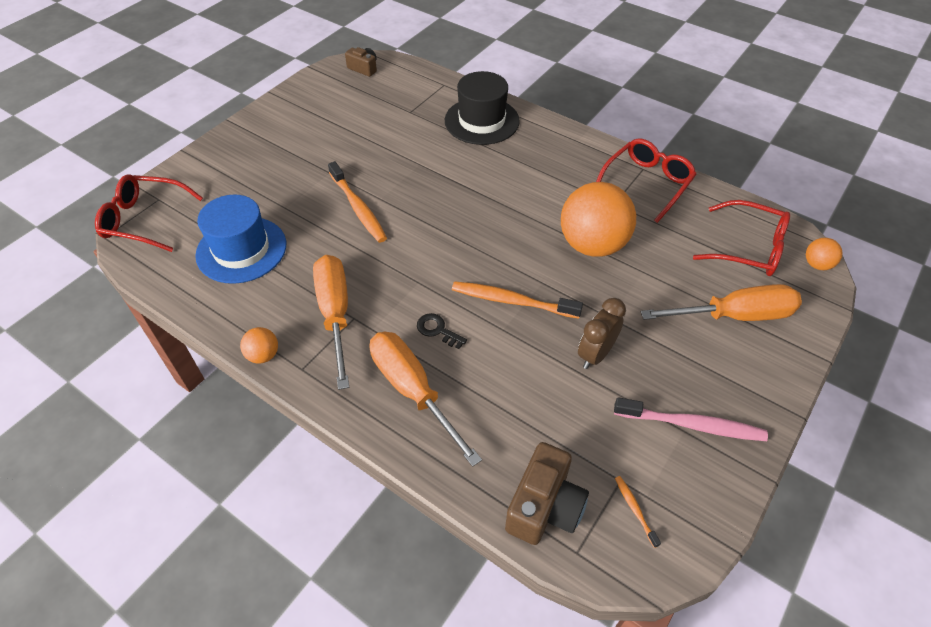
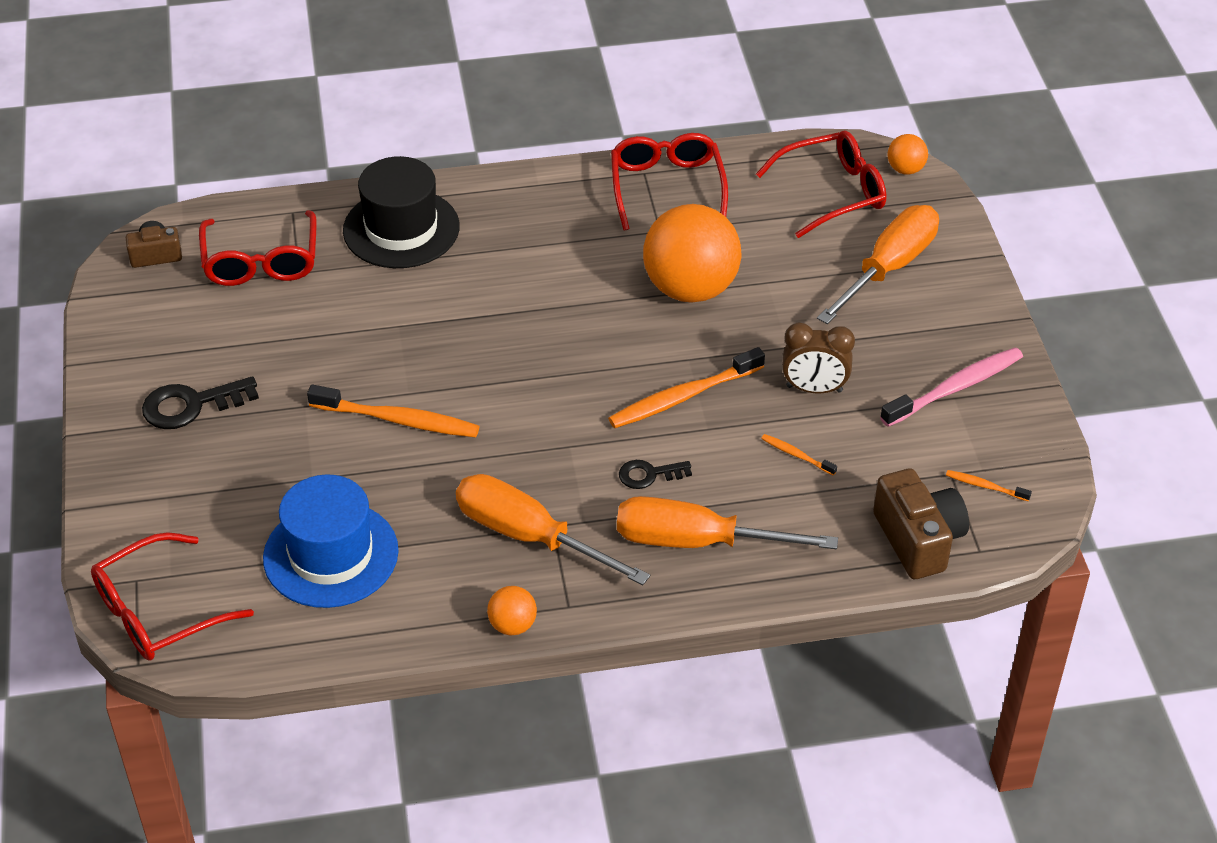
camera: 45 degrees left, 5 degrees down
(286, 139) = (191, 405): none -> black key
(401, 97) = (261, 262): none -> red glasses
(534, 386) = (796, 455): none -> orange toothbrush
(595, 354) = (814, 389): brown clock -> brown clock turned 75 degrees counterclockwise

